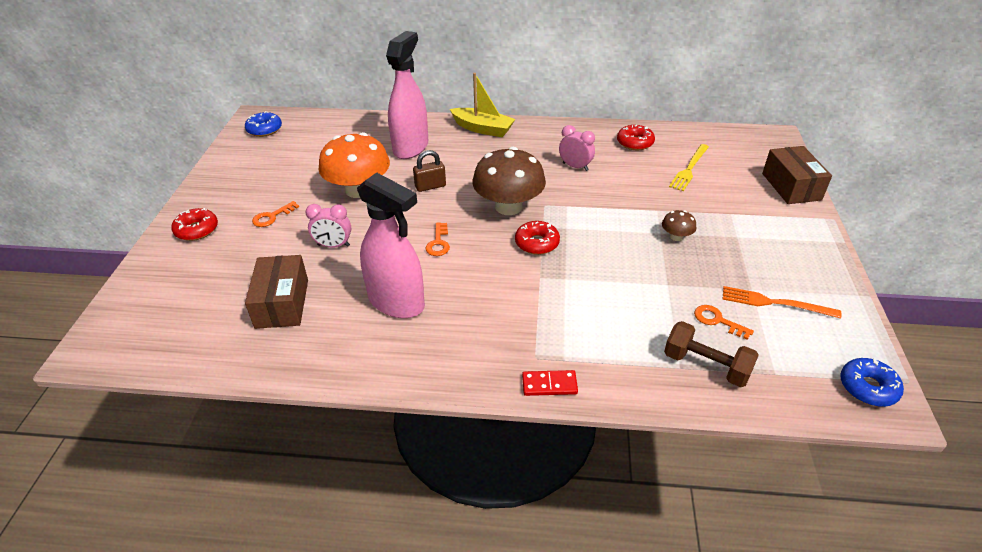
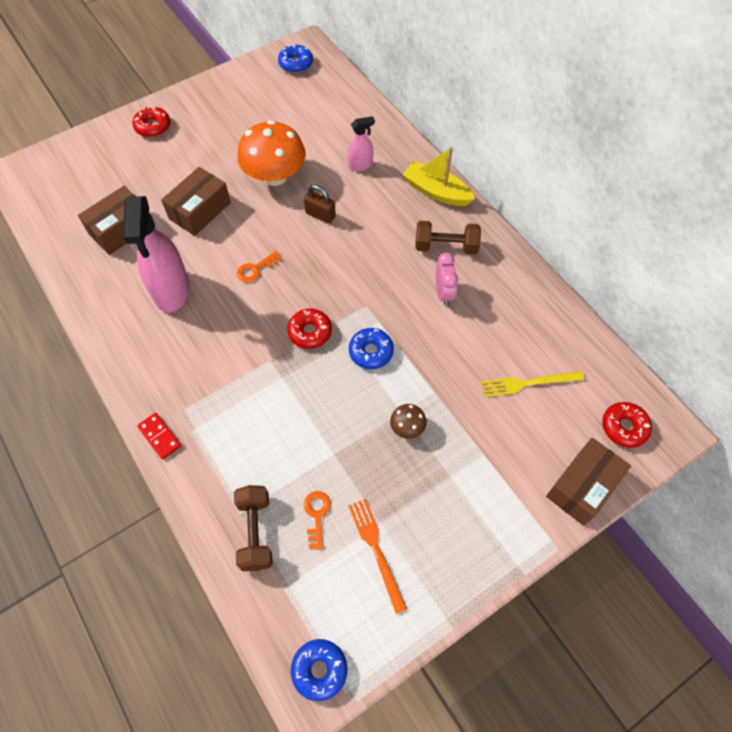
camera: 50 degrees right, 20 degrees up
(272, 216) = (201, 153): orange key -> none
(333, 245) = (200, 211): pink clock -> brown box
(411, 147) = (360, 165): pink spray bottle -> pink spray bottle, size x0.50
(483, 129) = (436, 192): yellow boat -> yellow boat turned 135 degrees clockwise
(508, 206) = (341, 283): brown mushroom -> none
(536, 147) = (446, 246): none -> brown dumbbell
(590, 222) = (371, 352): none -> blue donut
(635, 143) = (530, 315): red donut -> red donut (624, 427)

